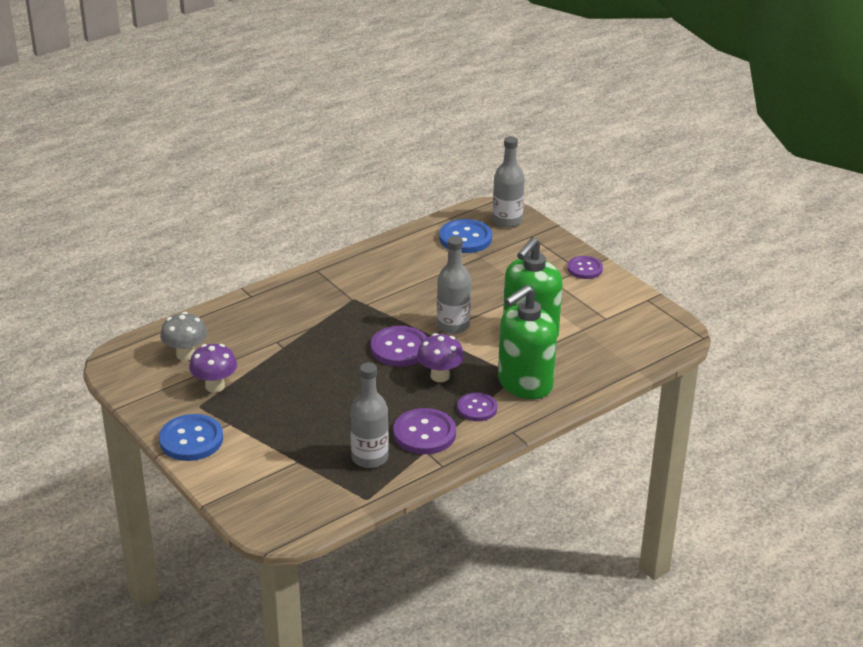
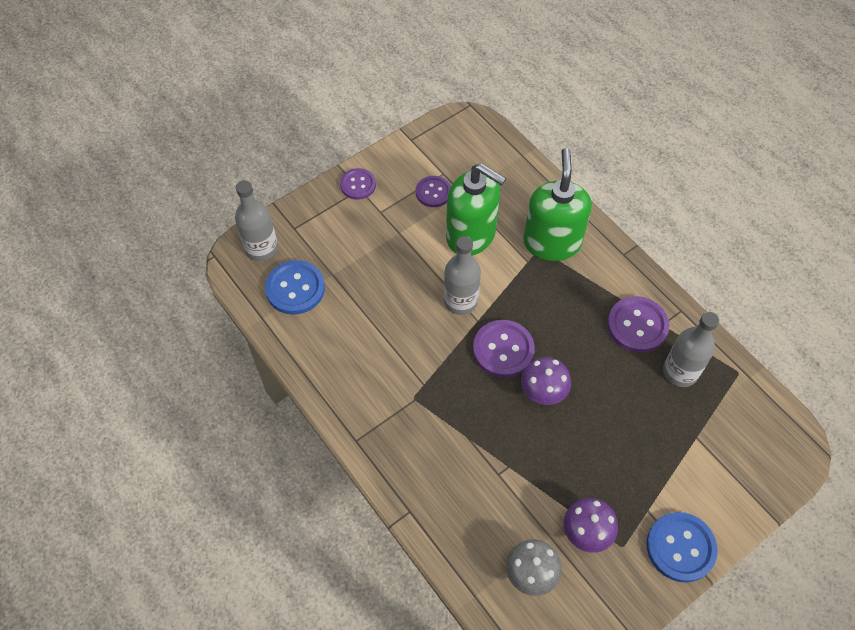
camera: 90 degrees left, 25 degrees up
(440, 376) = (546, 313): purple mushroom -> purple mushroom (543, 393)
(477, 408) = (593, 282): purple button -> purple button (433, 192)
(524, 384) = (552, 242): green soap dispenser -> green soap dispenser turned 135 degrees counterclockwise

